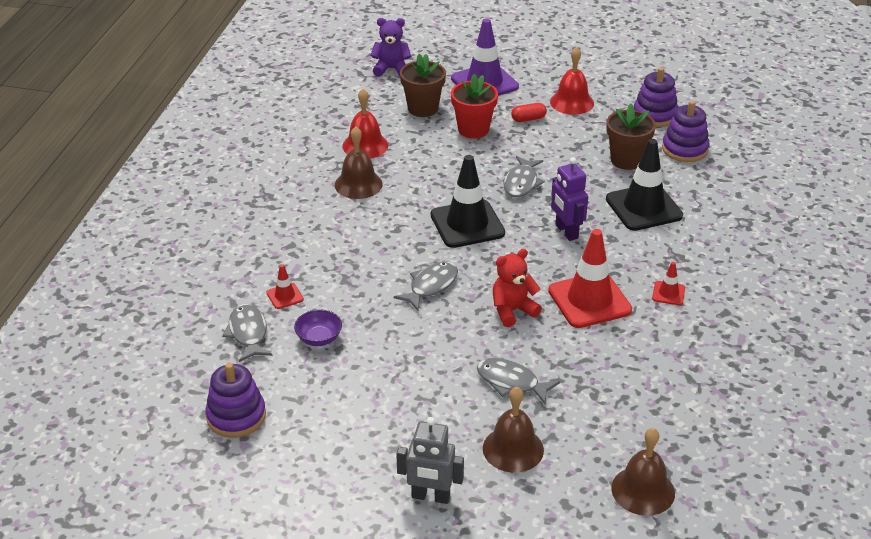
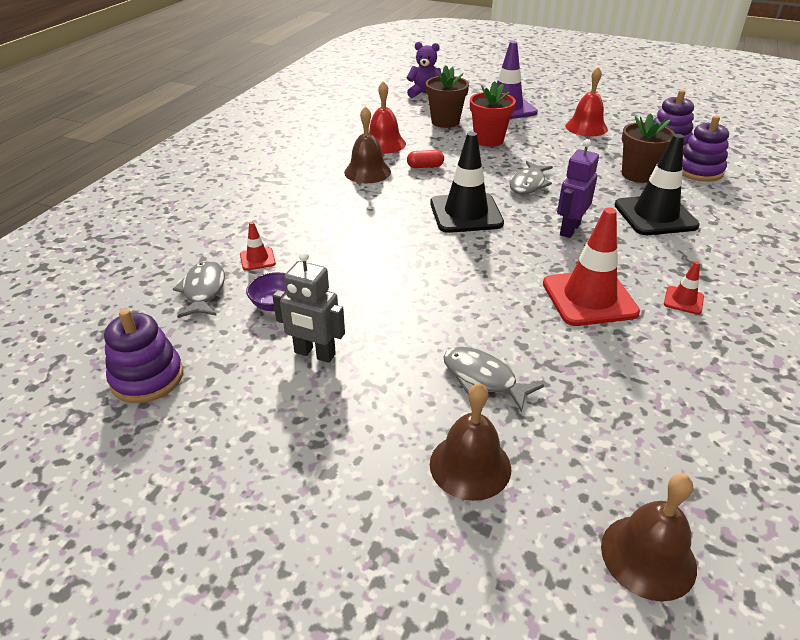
camera: 10 degrees right, 0 degrees up
(430, 496) = (344, 519): grey robot -> grey robot (314, 354)
(431, 286) = (414, 265): grey fish -> none
(512, 311) = (499, 299): red teddy bear -> none
(528, 119) = (543, 136): red capsule -> red capsule (425, 166)
(566, 232) = (569, 229): purple robot -> purple robot turned 45 degrees clockwise

